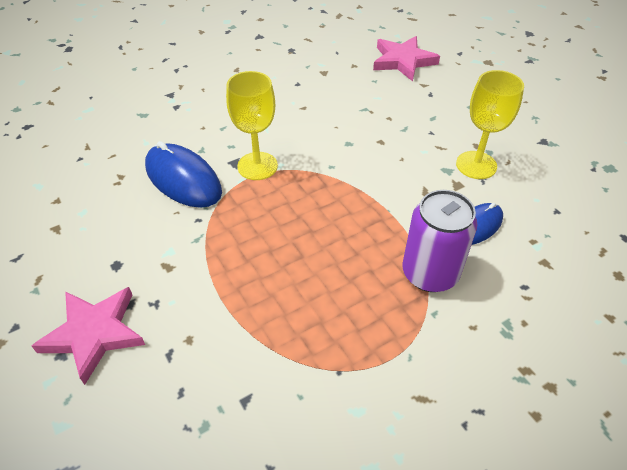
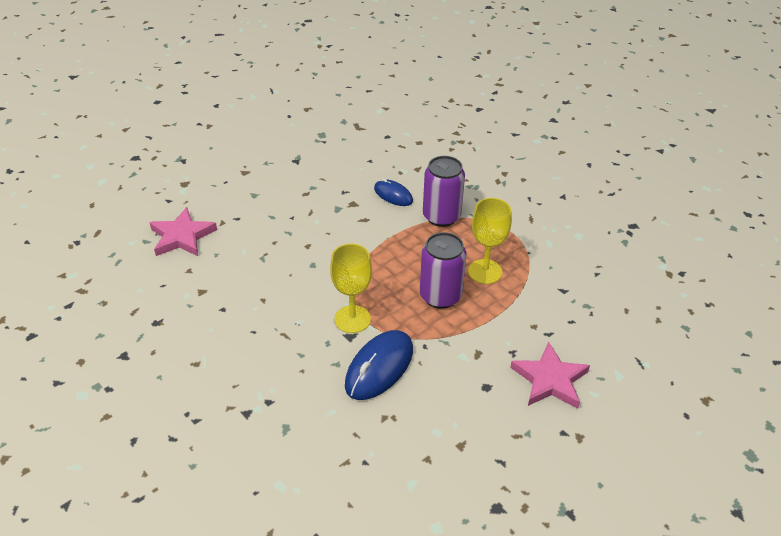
camera: 100 degrees left, 5 degrees down
(272, 246) = (440, 296): none -> purple can
(476, 165) = (329, 194): yellow goblet -> yellow goblet (485, 271)

